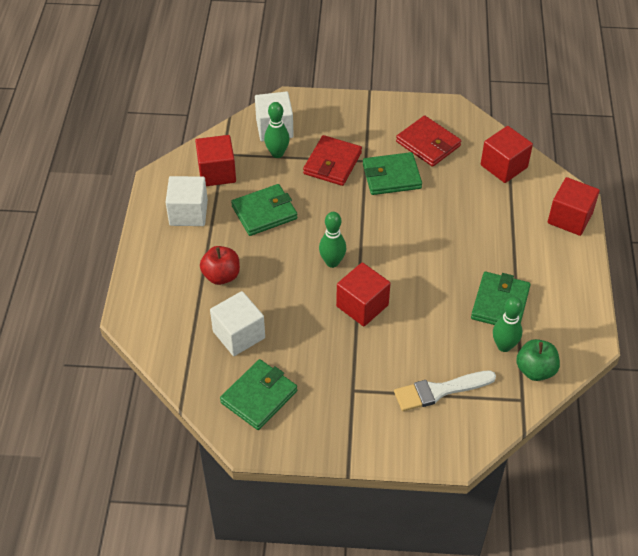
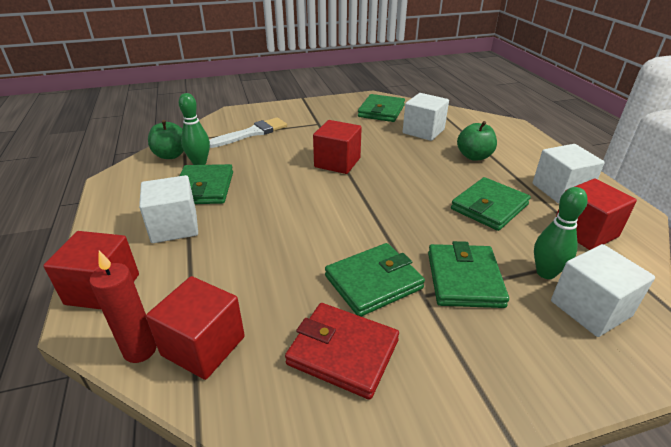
camera: 160 degrees right, 15 degrees down
(221, 276) = (474, 156): red apple -> green apple
(332, 163) = (464, 279): red wallet -> green wallet
(332, 262) = (385, 184): green bowling pin -> none
(525, 261) = (174, 227): none -> white cube
(539, 173) = (140, 350): none -> red candle

